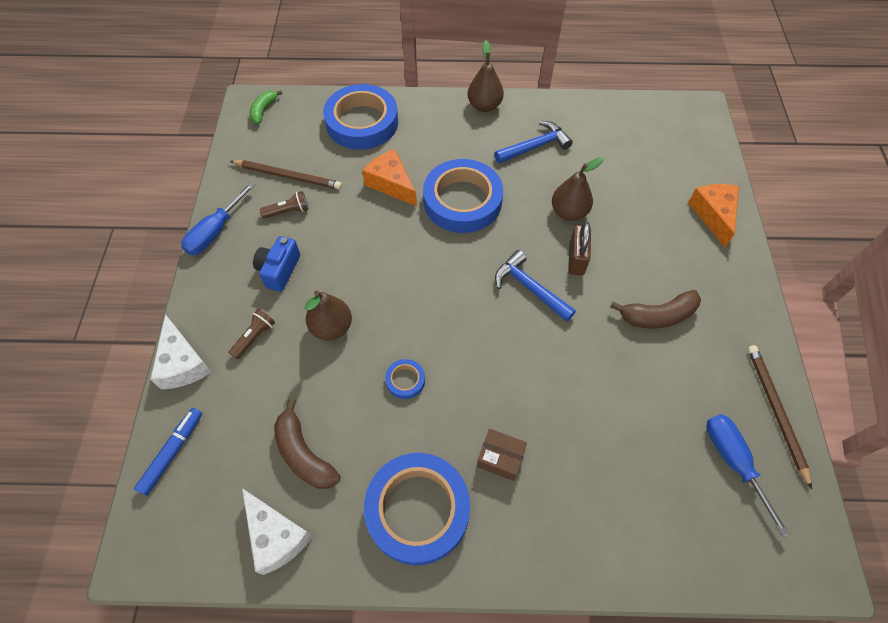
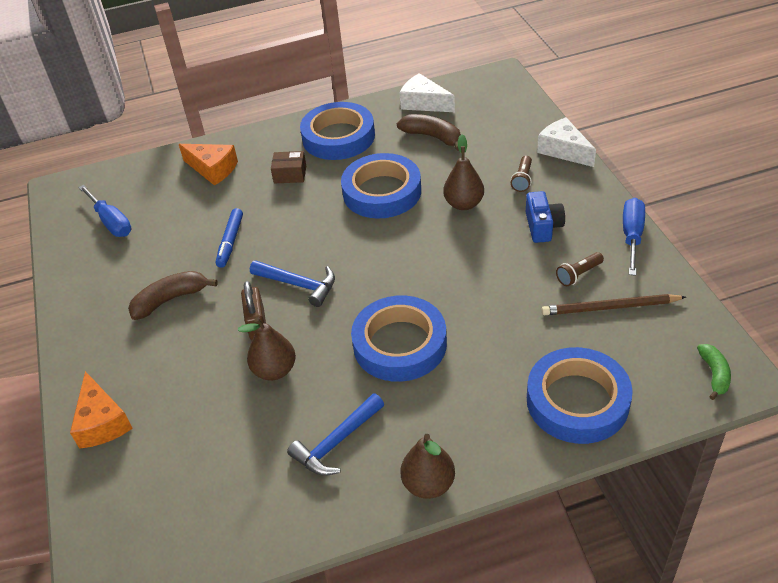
camera: 165 degrees right, 15 degrees down
(172, 452) = (523, 112): blue marker -> blue marker (230, 242)
(391, 184) = (490, 337): orange cheese -> orange cheese (213, 169)
(405, 380) = (382, 192): blue tape -> blue tape, size x2.37
(775, 411) = (70, 261): brown pencil -> none

